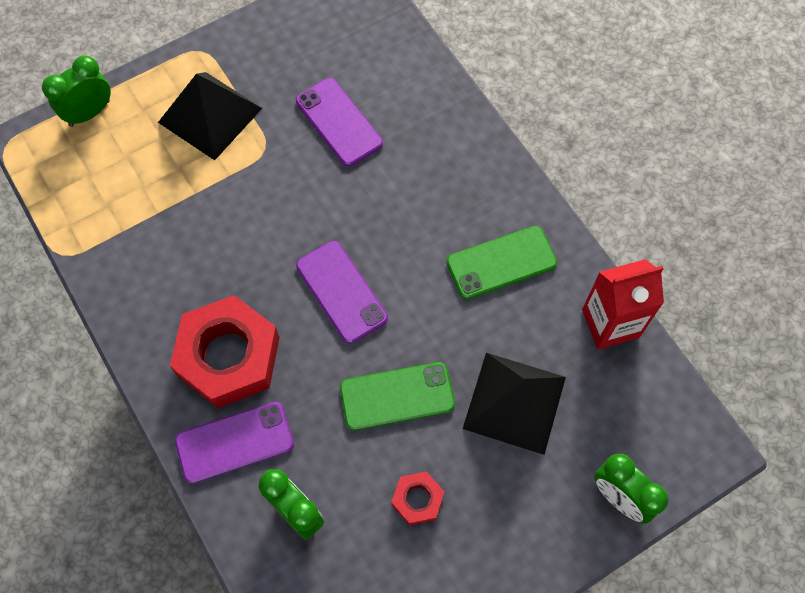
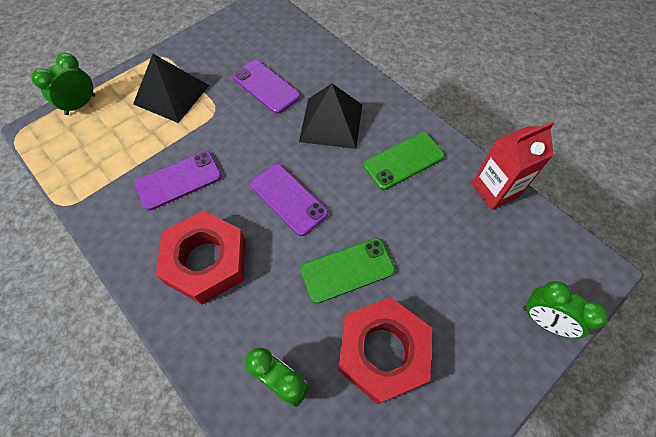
camera: 10 degrees left, 5 degrees down
(235, 442) = (220, 331): purple phone -> purple phone (179, 180)
(417, 500) = (382, 352): red nut -> red nut, size x2.13
(514, 402) = (440, 259): black pyramid -> black pyramid (331, 122)

